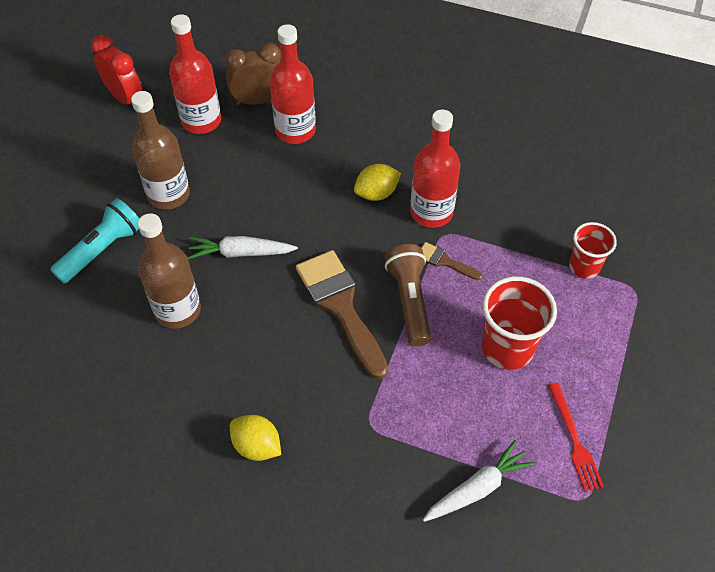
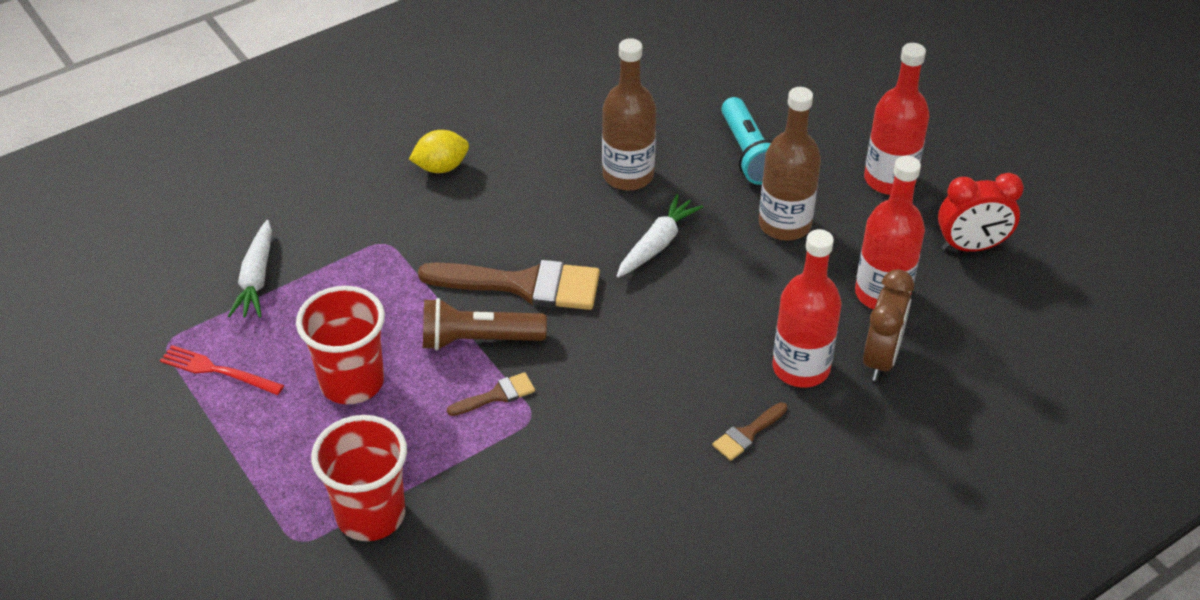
camera: 125 degrees right, 10 degrees down
(366, 131) = (747, 434): none -> brown brush
(376, 193) = (641, 390): yellow lemon -> none
(410, 301) = (478, 339): brown flashlight -> brown flashlight turned 150 degrees clockwise
(431, 212) = (571, 423): red bottle -> red bottle (889, 180)
(584, 266) = (371, 515): red cup -> red cup, size x1.58

